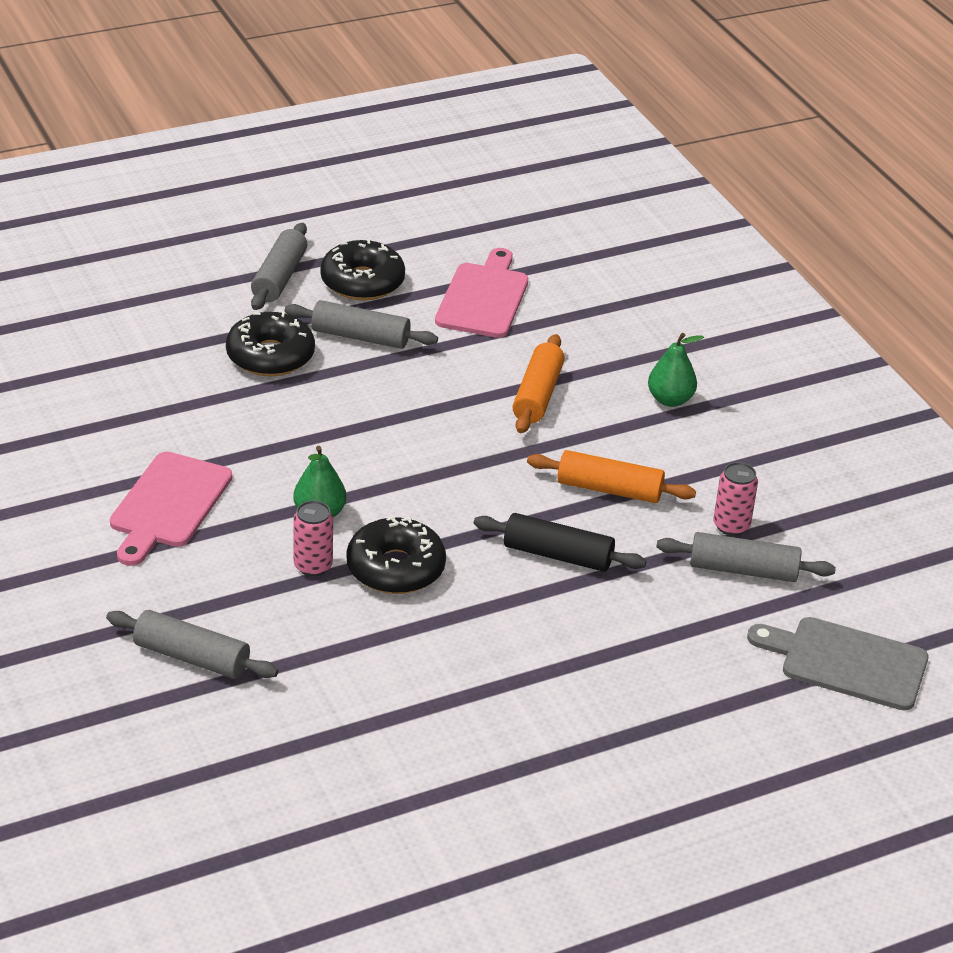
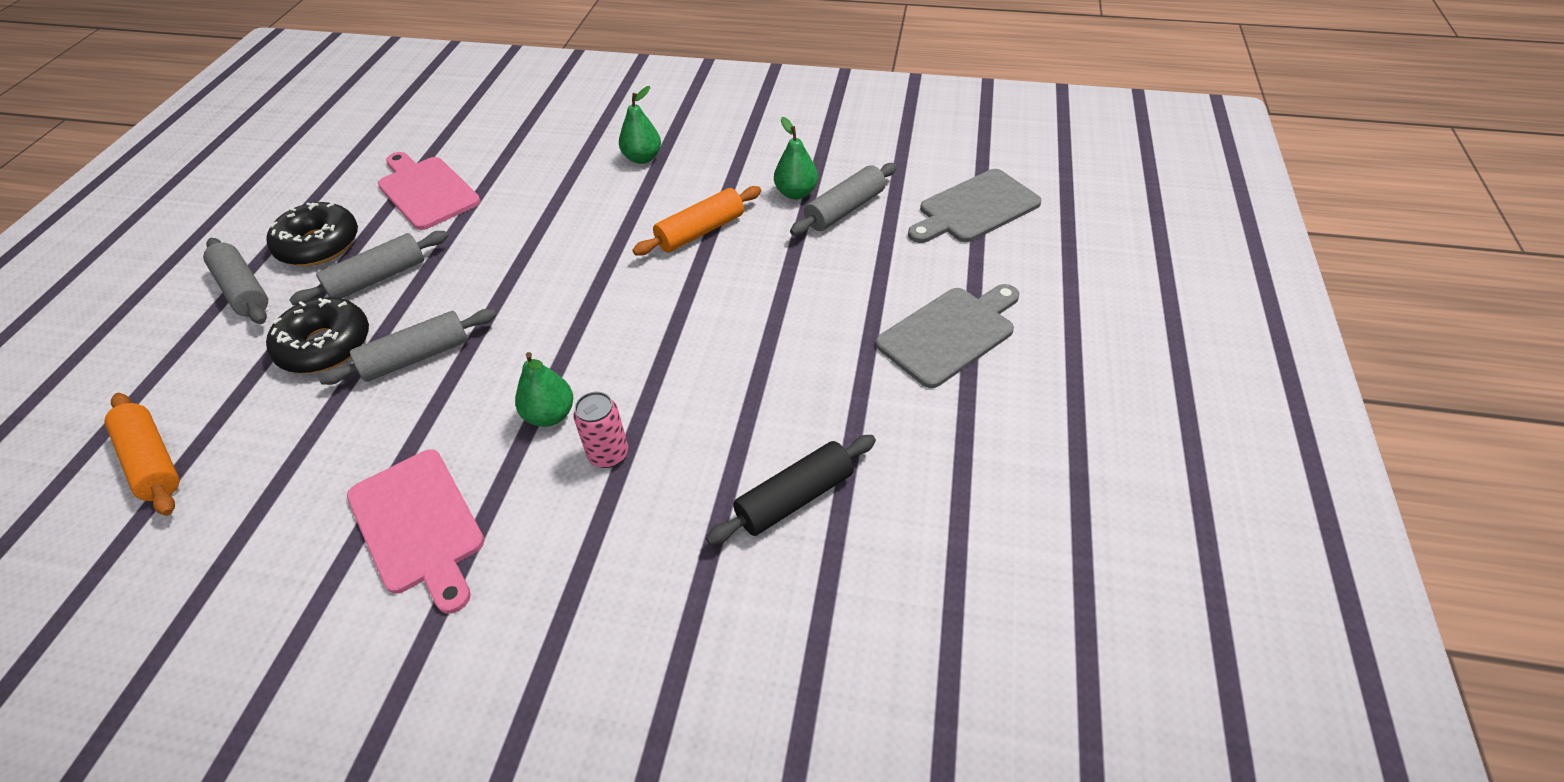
camera: 50 degrees left, 10 degrees up
(191, 657) = (640, 620): grey rolling pin -> grey rolling pin (416, 357)
(395, 568) = (665, 398): black donut -> none
(537, 395) = (562, 217): orange rolling pin -> orange rolling pin (152, 461)
(558, 555) = (742, 293): black rolling pin -> black rolling pin (794, 498)
(641, 711) = (950, 334): none -> grey cutting board
(731, 526) = (796, 193): pink can -> green pear

